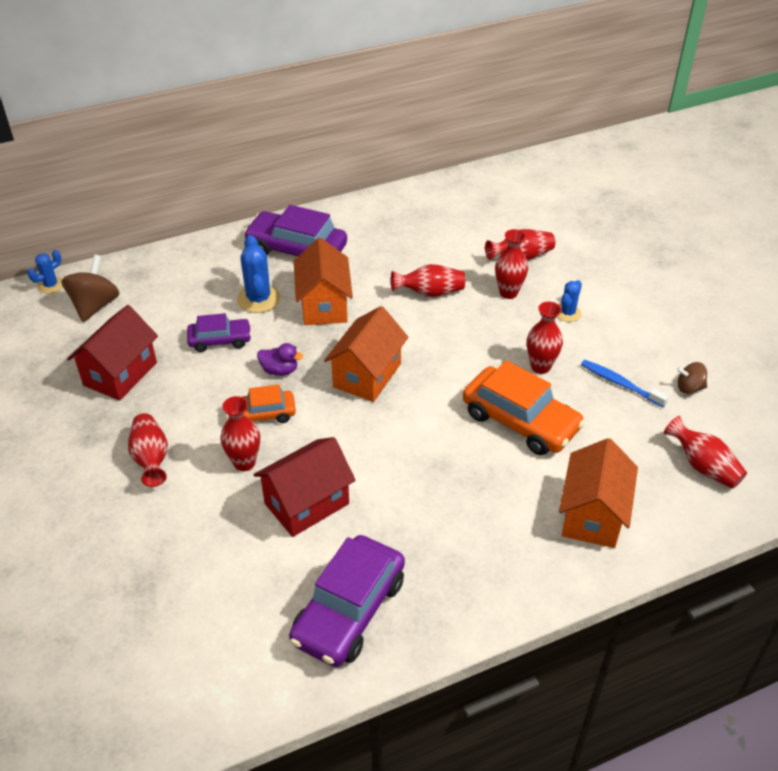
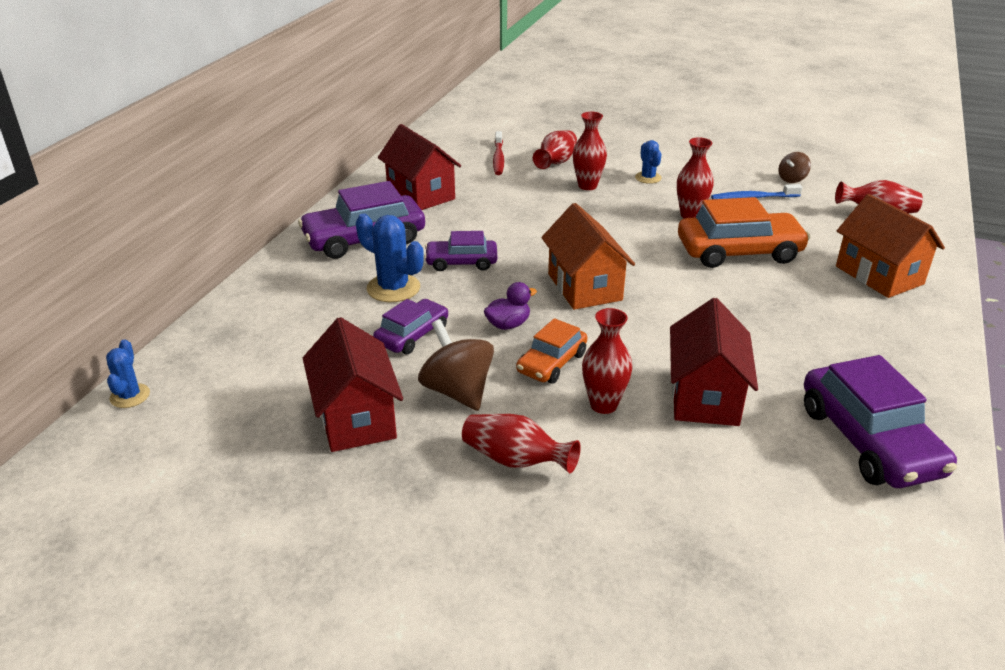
camera: 45 degrees left, 10 degrees down
(95, 306) = (222, 383): brown spinning top -> brown spinning top (457, 391)
(324, 305) = (461, 262): orange house -> purple car
(383, 232) = (420, 194): none -> red house
(430, 293) = (531, 213): red vase -> none
(484, 229) = (498, 158): none -> red toothbrush

